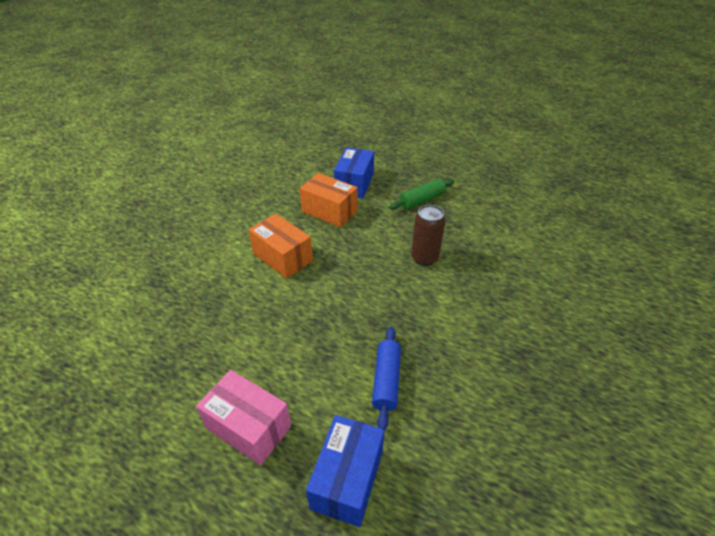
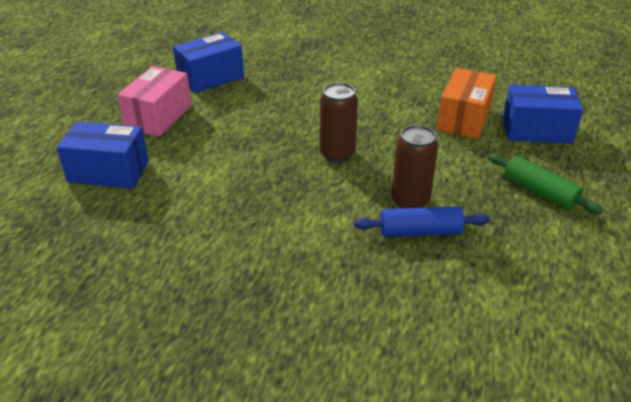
camera: 80 degrees right, 5 degrees down
(183, 371) = (210, 77): none -> blue box
(282, 257) = (366, 100): orange box -> none
(359, 288) = (337, 154): none -> brown can
(386, 380) = (211, 184): blue rolling pin -> blue rolling pin (420, 231)

